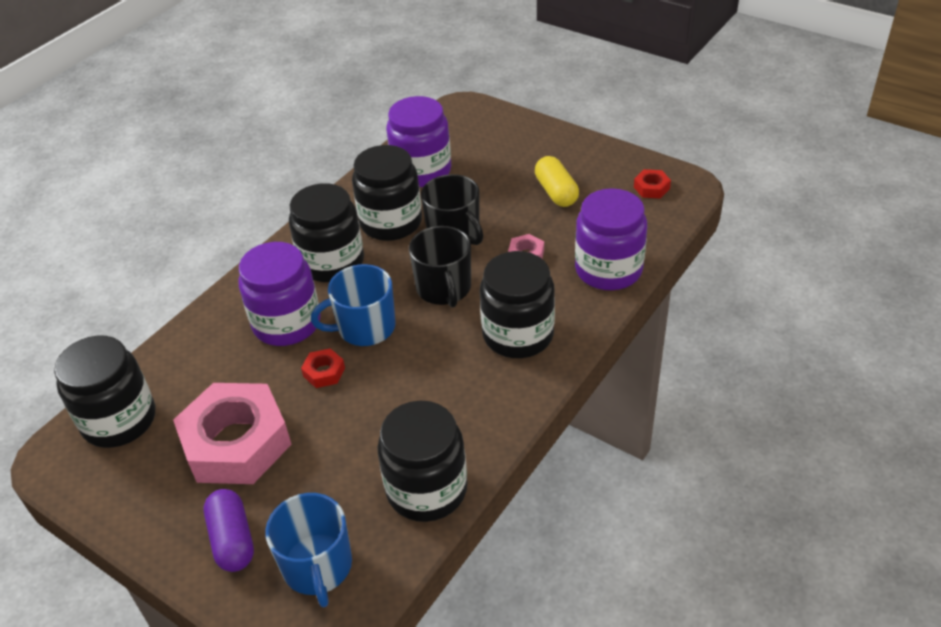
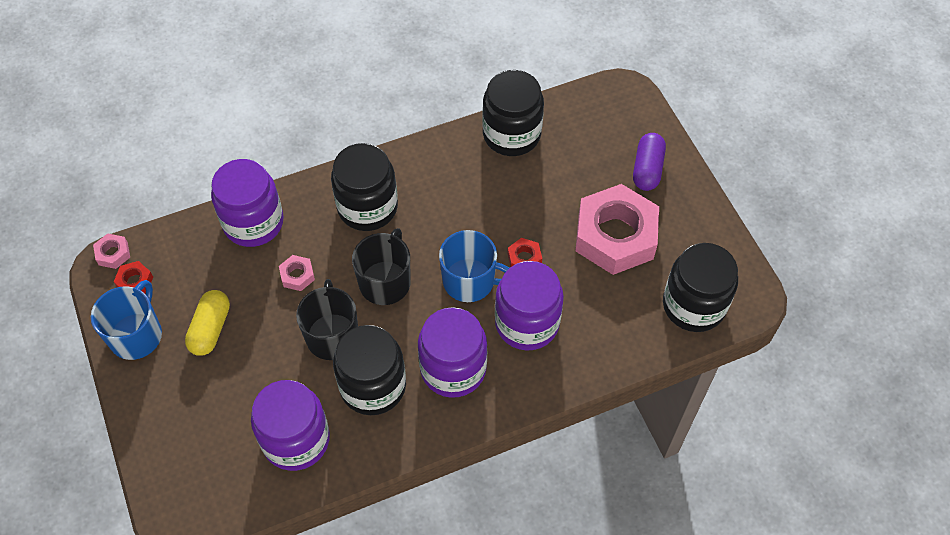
camera: 150 degrees left, 15 degrees up
(317, 567) = (604, 126): blue mug -> blue mug (136, 335)
(332, 262) = (453, 369): black jar -> purple jar
(693, 194) = (113, 254): none -> pink nut

